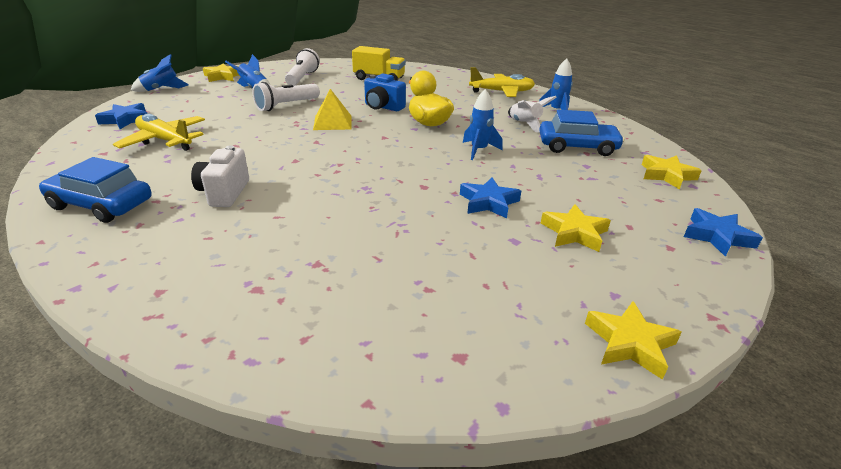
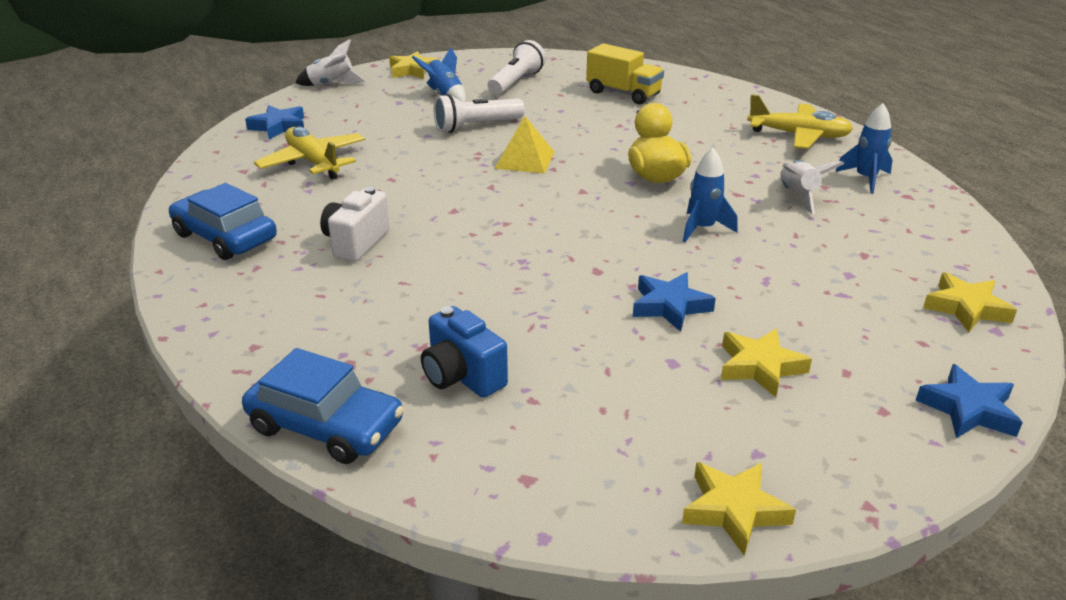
camera: 20 degrees right, 0 degrees up
(161, 89) = (331, 84): blue rocket -> white rocket
(383, 107) = (604, 143): blue camera -> blue camera (462, 376)
(577, 147) = (856, 243): blue car -> blue car (326, 426)

